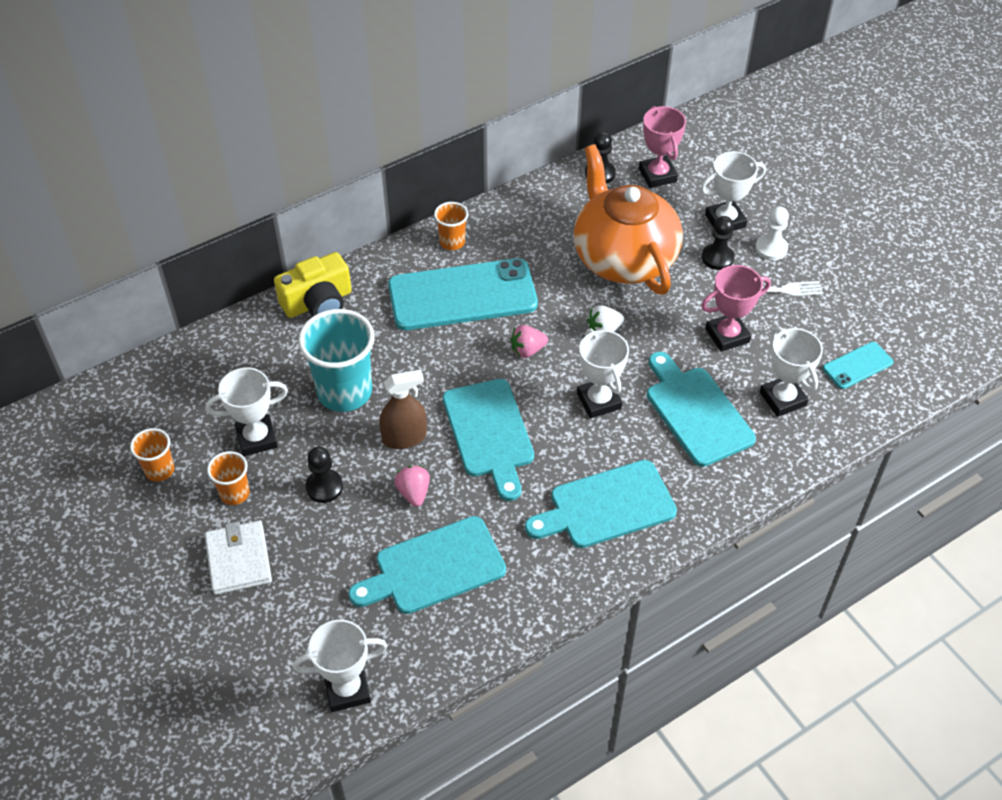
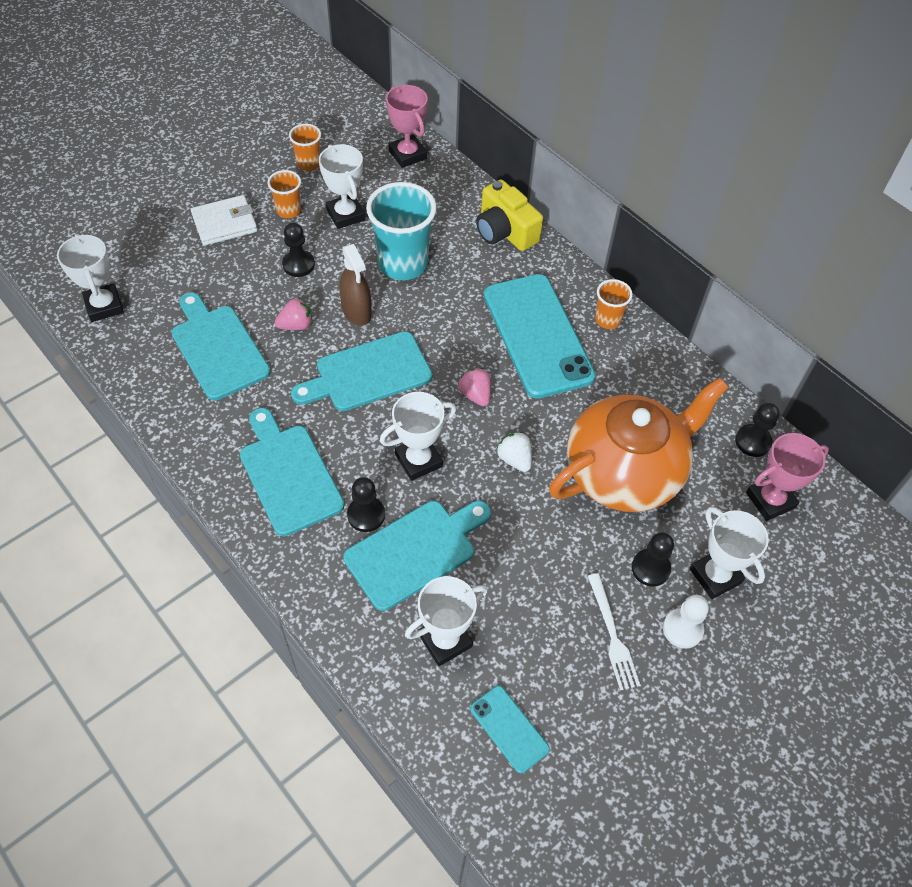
camera: 80 degrees right, 5 degrees up
(656, 446) = (366, 515): none -> black pawn
(727, 335) = (530, 581): pink trophy -> pink trophy (407, 155)

